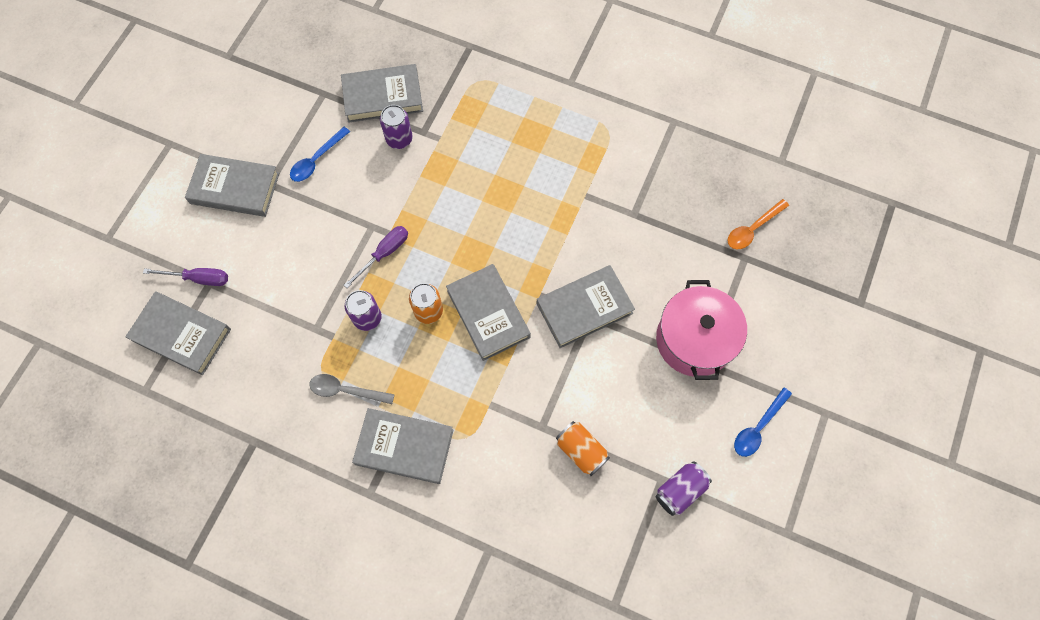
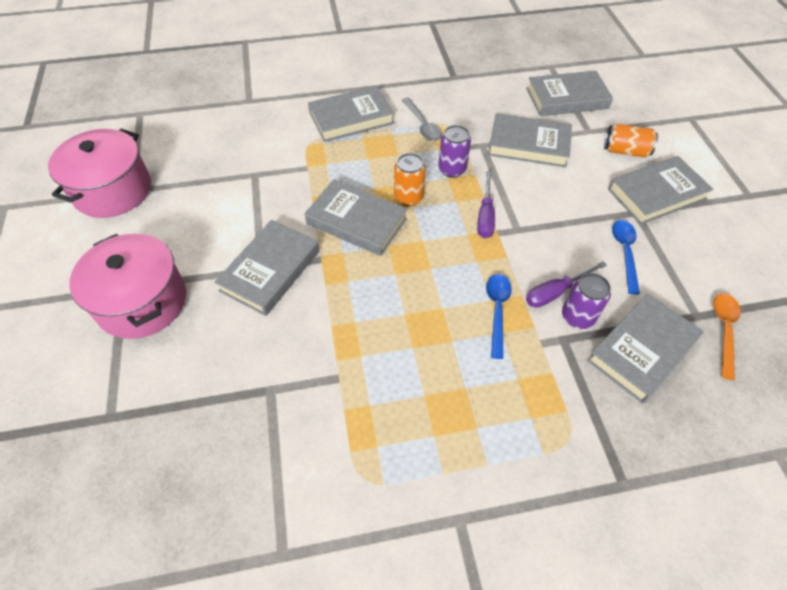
camera: 145 degrees right, 15 degrees down
(199, 278) = (599, 129): purple screwdriver -> purple screwdriver (555, 292)
(277, 302) = (528, 145): none -> grey book
(346, 390) = (422, 125): grey spoon -> grey spoon turned 90 degrees clockwise
(581, 450) = (212, 176): orange can -> orange can (625, 151)
(680, 490) = (113, 190): purple can -> pink pot
(752, 229) = (110, 459): orange spoon -> orange spoon (724, 330)
(758, 427) = (50, 264): blue spoon -> blue spoon (497, 311)

